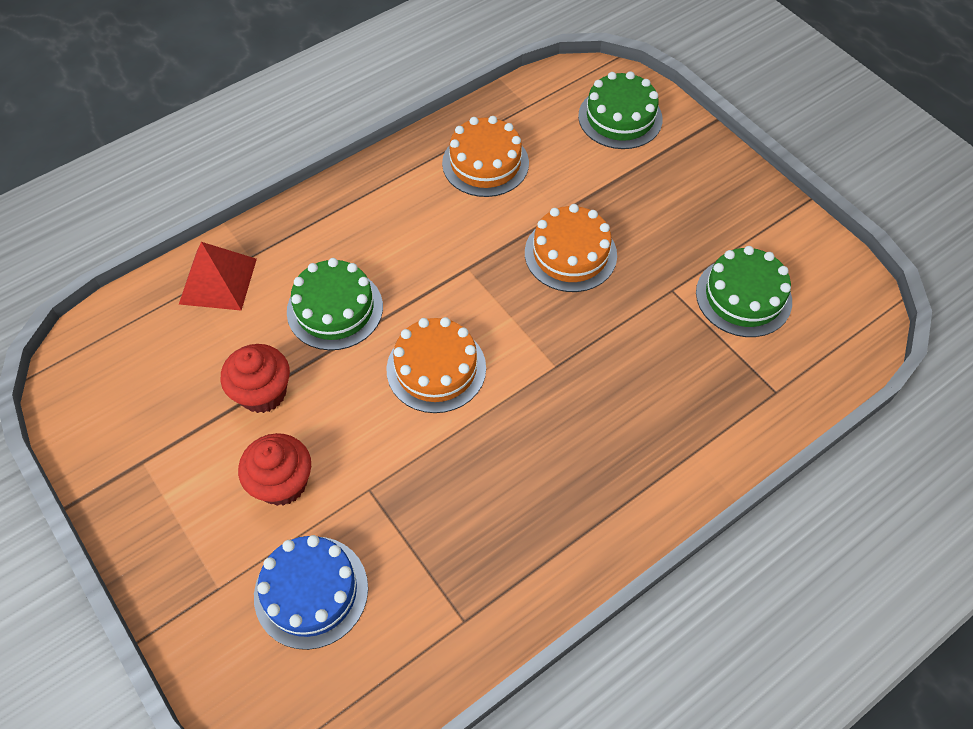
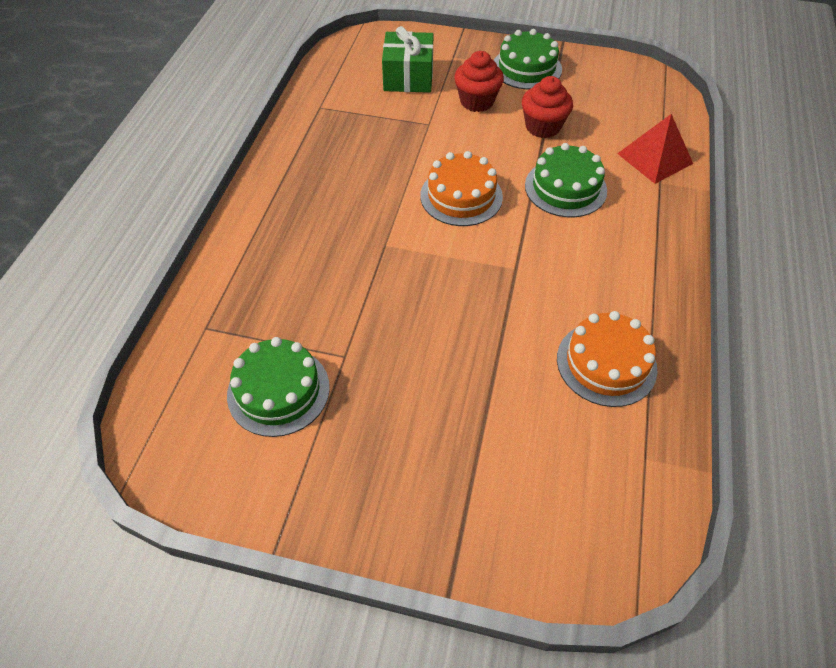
camera: 140 degrees right, 5 degrees down
(311, 591) = (408, 77): blue cake -> green gift
(570, 254) = (452, 331): orange cake -> none
(620, 117) = (547, 515): green cake -> green cake (526, 68)

